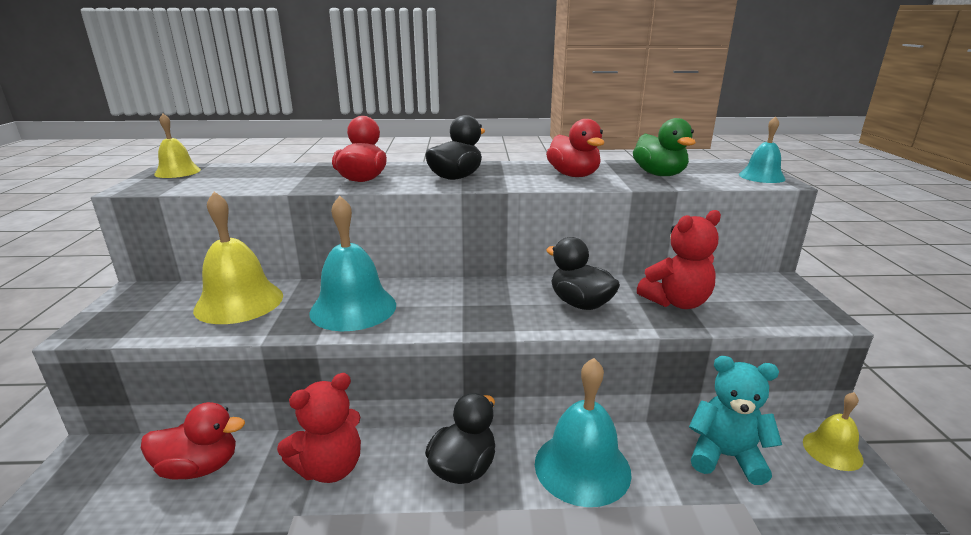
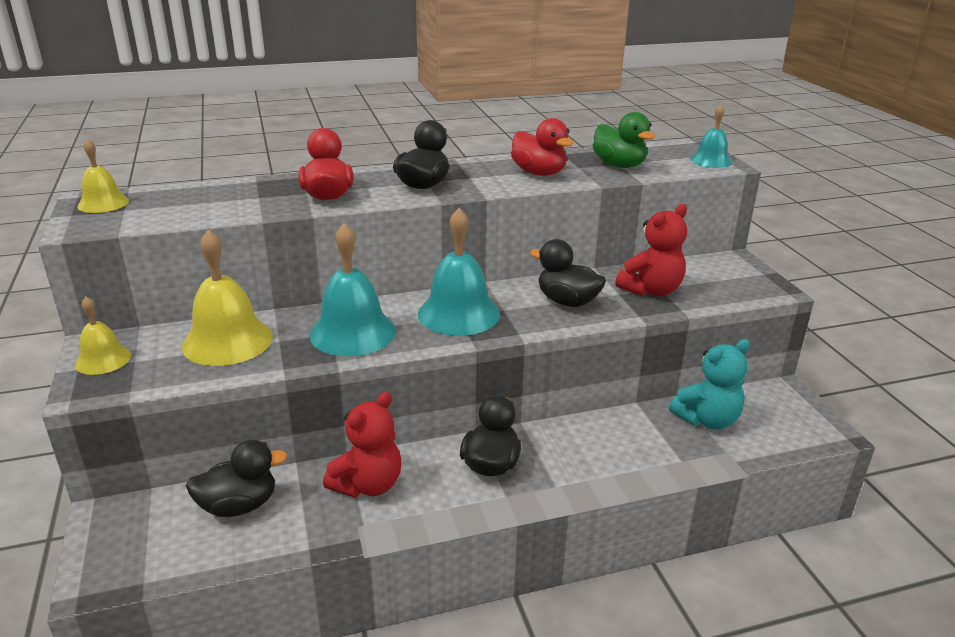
camera: 15 degrees left, 5 degrees up
(199, 467) = (239, 506): red duck -> black duck
(582, 467) = (593, 447): turquoise bell -> turquoise bell (459, 313)
(725, 456) = (707, 420): turquoise teddy bear -> turquoise teddy bear turned 150 degrees clockwise
(832, 450) = (788, 402): yellow bell -> yellow bell (103, 359)

